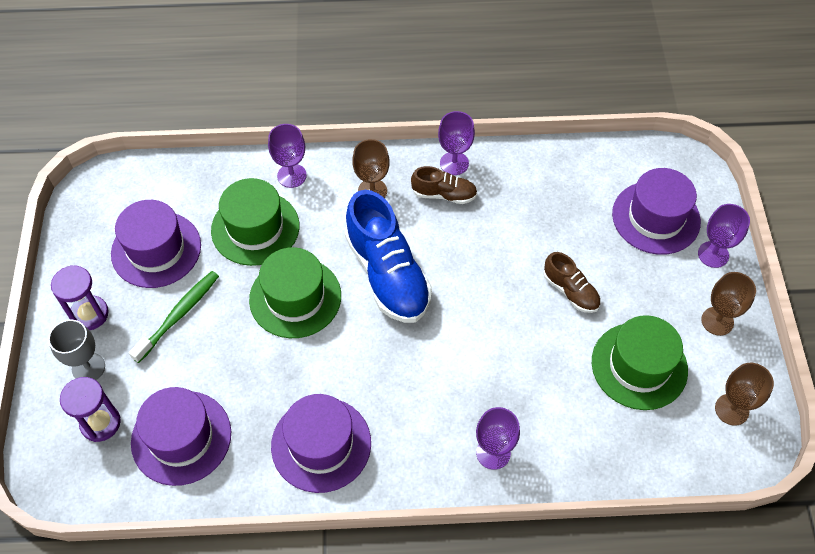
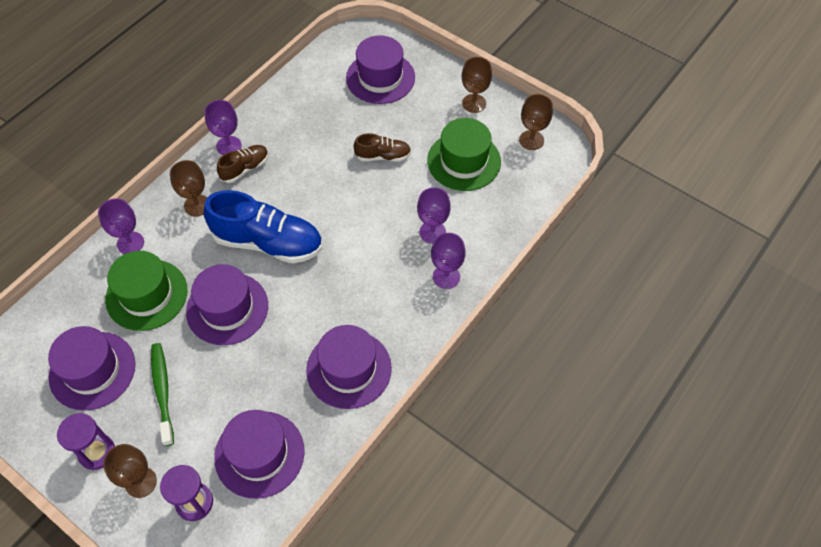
camera: 50 degrees left, 0 degrees up
(88, 367) = (141, 482): grey goblet -> brown goblet
(295, 297) = (227, 308): green hat -> purple hat
(713, 254) = (432, 71): purple goblet -> purple goblet (432, 232)

